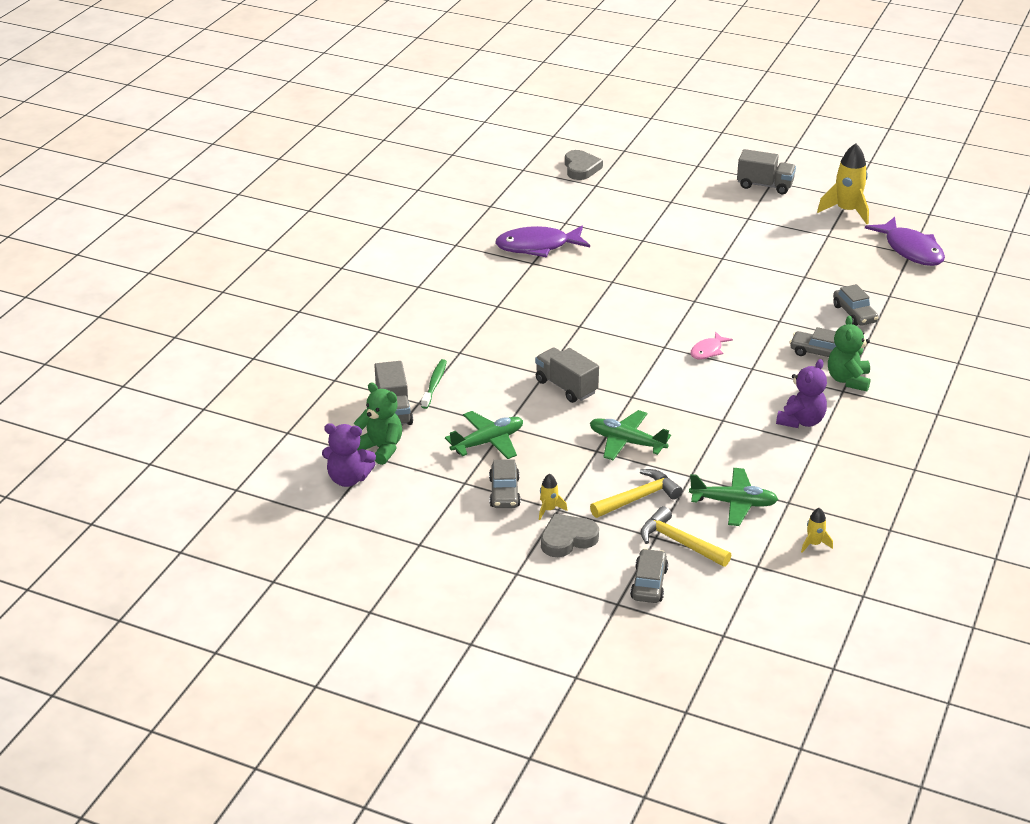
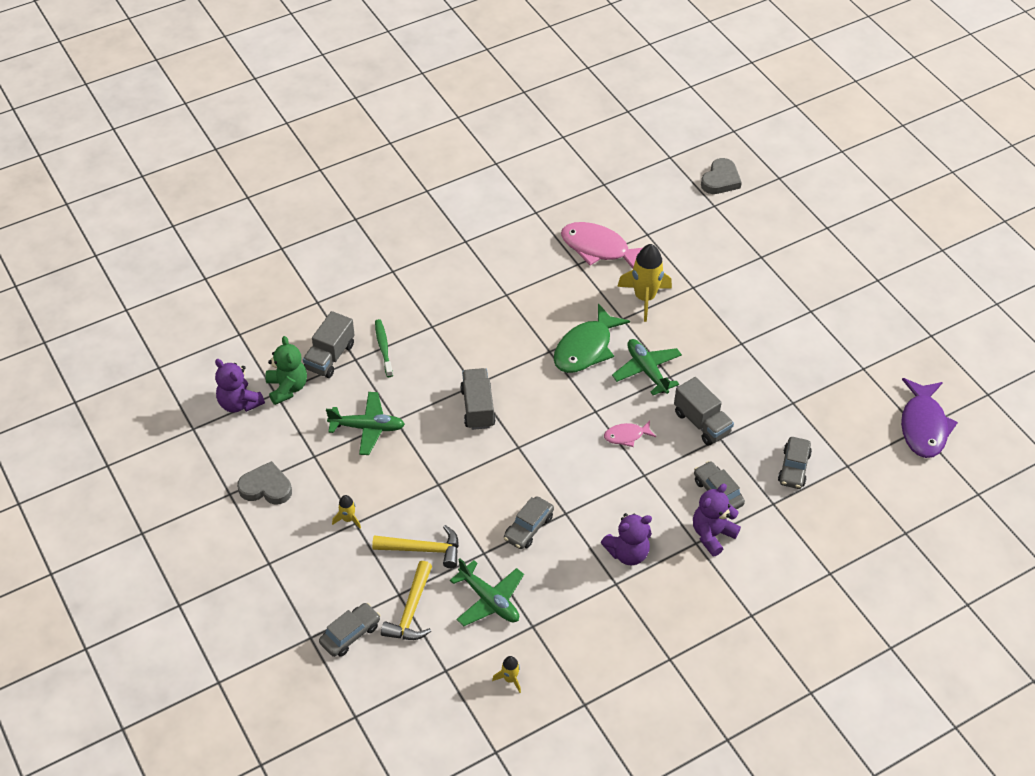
camera: 35 degrees right, 15 degrees up
(434, 384) = (383, 348): green toothbrush -> green toothbrush turned 60 degrees counterclockwise
(504, 492) = (332, 483): grey car -> grey car (528, 528)
(537, 246) = (599, 248): purple fish -> pink fish
(567, 539) = (334, 555): grey heart -> grey heart (266, 487)
(606, 311) = (586, 348): none -> green fish
(627, 442) = (469, 490): green plane -> green plane (647, 371)
(679, 542) = (411, 611): yellow hammer -> yellow hammer turned 150 degrees counterclockwise
(765, 185) = (865, 281): grey truck -> grey truck (701, 423)
(846, 211) = (910, 350): yellow rocket -> yellow rocket (644, 298)
(848, 380) = (712, 534): green teddy bear -> purple teddy bear

